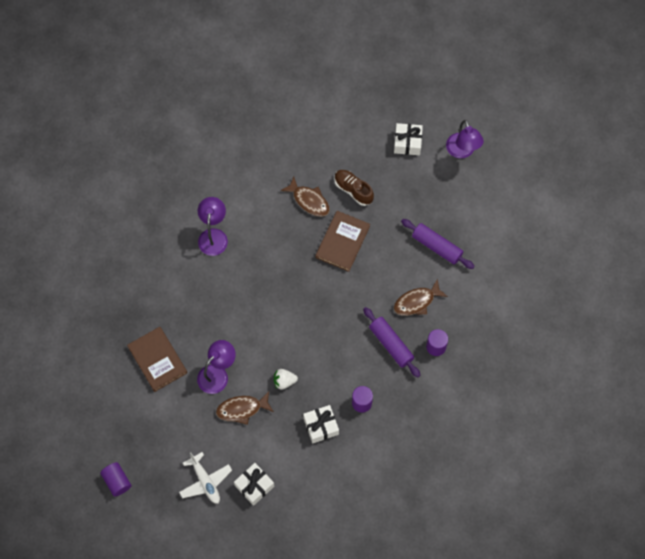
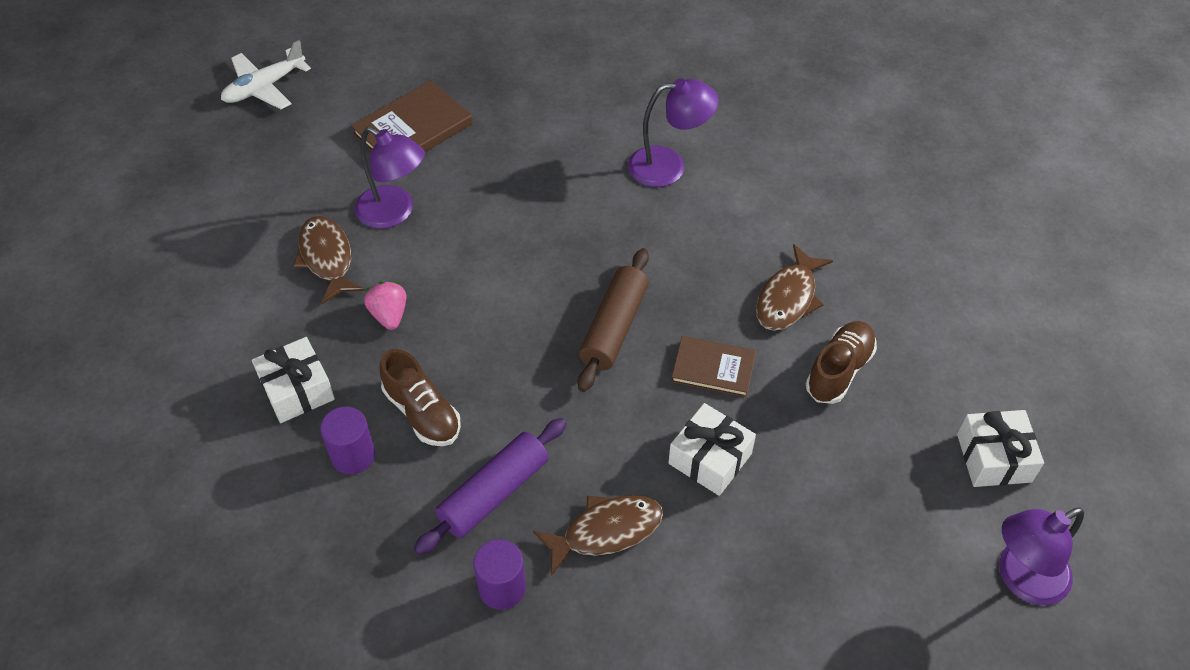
camera: 80 degrees right, 15 degrees down
(117, 481) = (189, 114): purple cylinder -> none
(205, 481) = (185, 227): white plane -> white plane (265, 87)
(254, 486) = (173, 300): white gift -> white gift (710, 458)
(284, 381) = (389, 315): white strawberry -> pink strawberry
(311, 280) = (614, 327): none -> brown rolling pin
(342, 242) = (713, 368): brown book -> brown book, size x0.66
(344, 371) = (422, 413): none -> brown shoe
(417, 302) = (606, 531): brown fish -> brown fish turned 105 degrees clockwise
(437, 246) = (754, 555): purple rolling pin -> none

